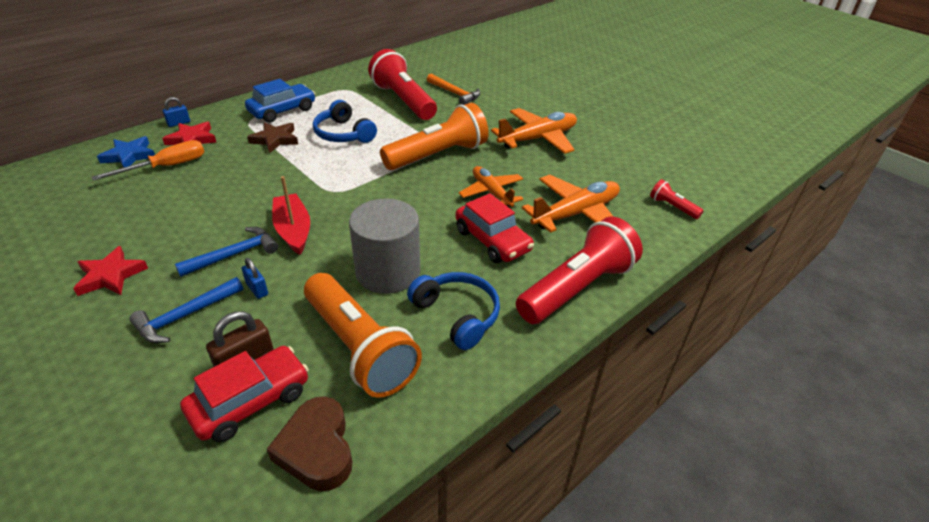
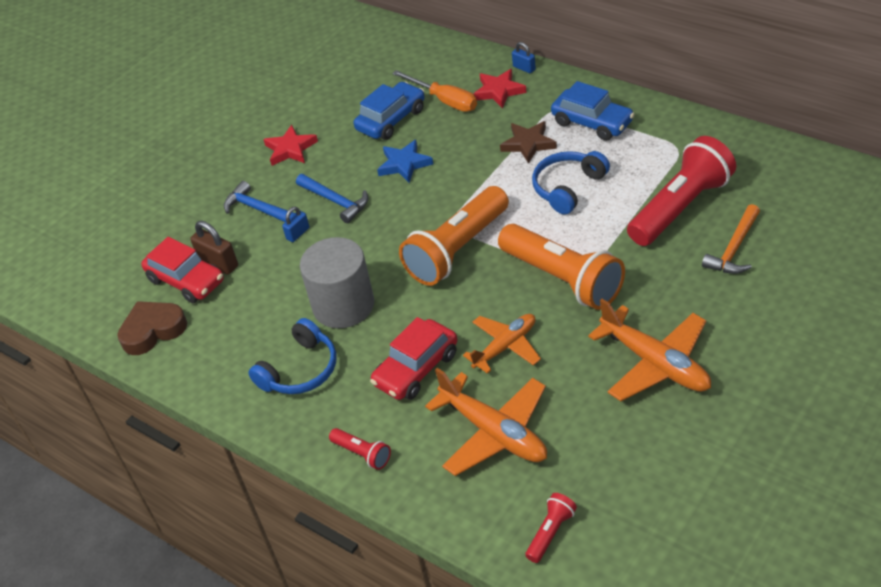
camera: 85 degrees right, 5 degrees up
(129, 156) = (451, 70): blue star -> blue star (404, 164)
(153, 200) = (391, 119): none -> blue car
(293, 230) = (381, 222): red boat -> none
(359, 348) = (248, 319): orange flashlight -> orange flashlight (457, 250)
(577, 288) = (362, 454): red flashlight -> red flashlight, size x0.44

